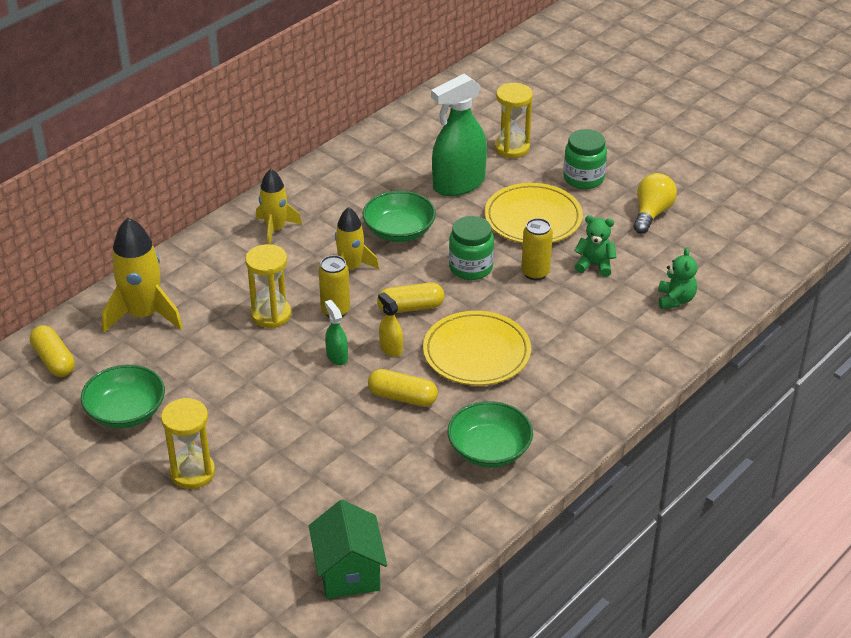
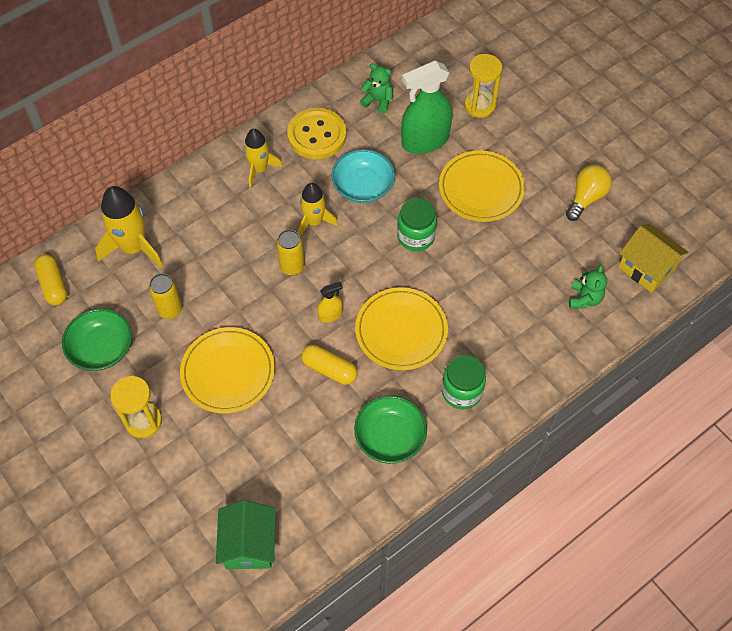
camera: 10 degrees right, 20 degrees up
(271, 315) = (238, 263): yellow hourglass -> none
(283, 415) = (228, 372): none -> yellow plate
(334, 192) = (317, 135): none -> yellow button
(337, 356) = (284, 317): green spray bottle -> none
(391, 348) = (330, 315): yellow spray bottle -> yellow spray bottle turned 90 degrees clockwise
(399, 231) = (363, 186): green bowl -> turquoise bowl
(410, 307) = (356, 273): yellow capsule -> none
(535, 273) = (470, 250): yellow can -> yellow can (170, 310)
(583, 178) = (535, 149): green jar -> green jar (461, 391)
(594, 265) = (523, 249): green teddy bear -> green teddy bear (378, 101)
(735, 265) = (646, 268): none -> yellow house

